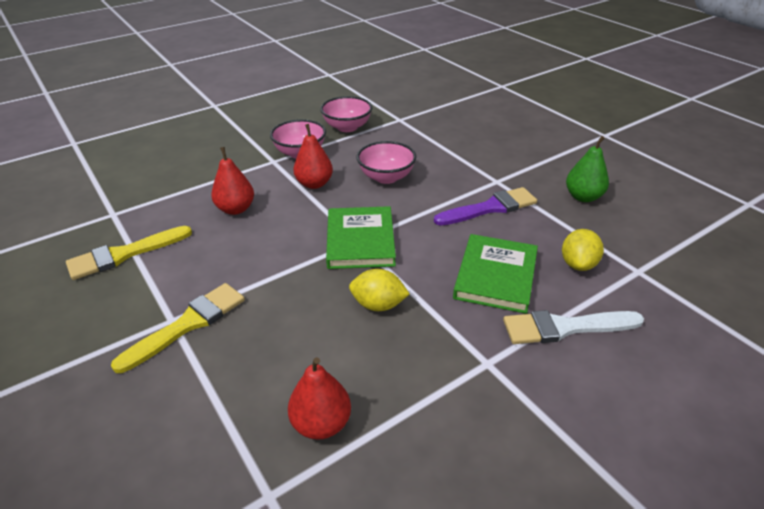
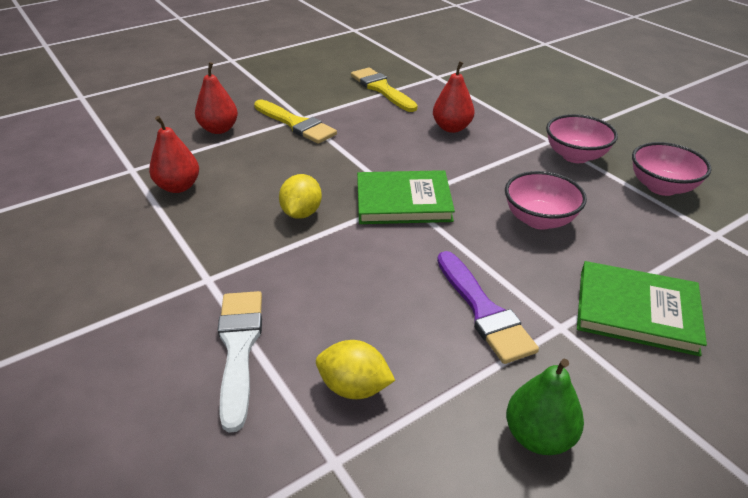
camera: 90 degrees right, 0 degrees up
(314, 184) = (509, 168): red pear -> red pear (219, 129)
(495, 276) = (336, 300): green book -> green book (636, 311)

